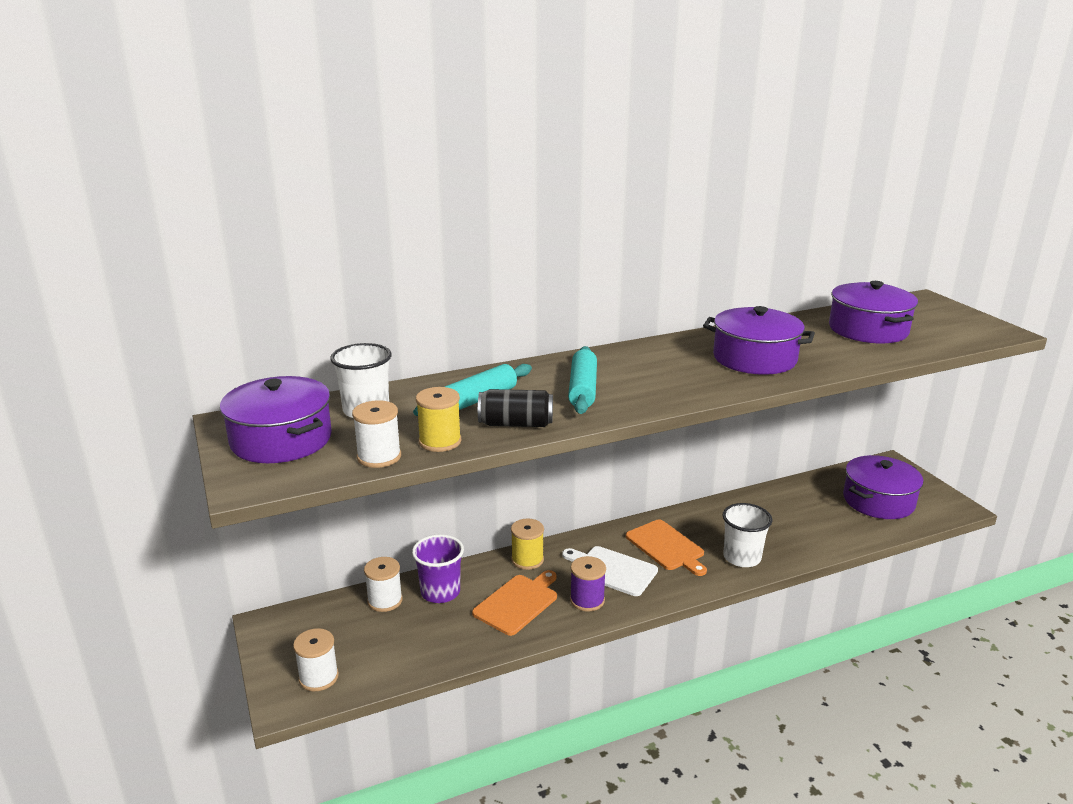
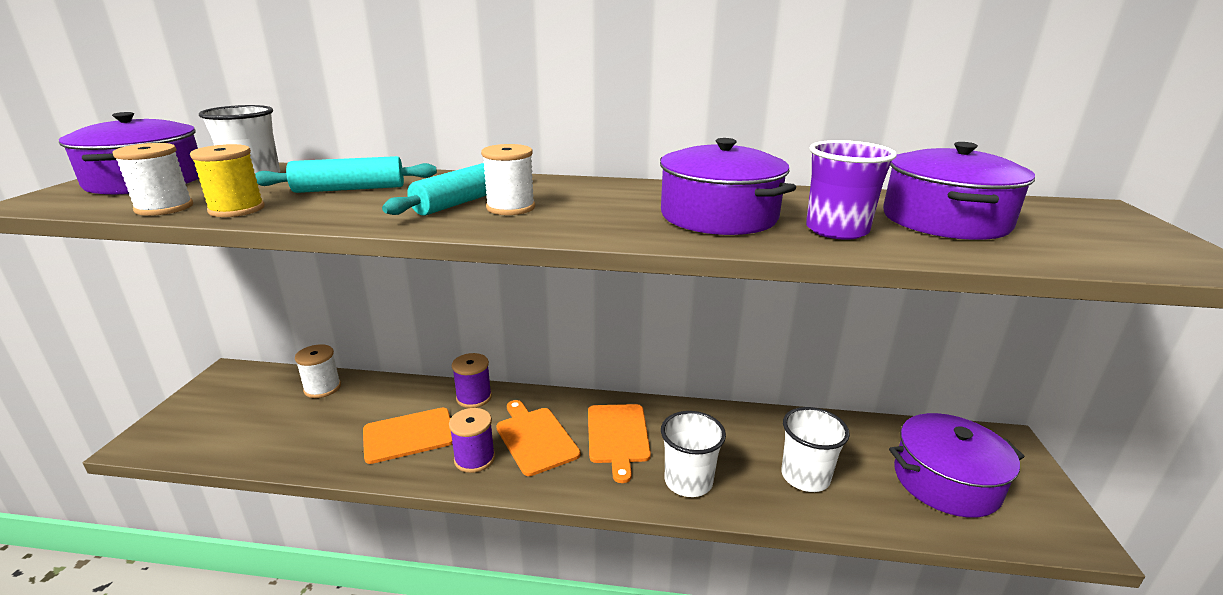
camera: 30 degrees right, 0 degrees up
(318, 677) = (190, 432): white spool -> white spool (510, 207)
(440, 592) = (369, 398): purple cup -> purple cup (836, 230)
(516, 424) = (331, 212): black can -> none
(527, 560) = (474, 397): yellow spool -> purple spool
(612, 570) = (535, 438): white cutting board -> orange cutting board
(804, 528) = (805, 476): none -> white cup

